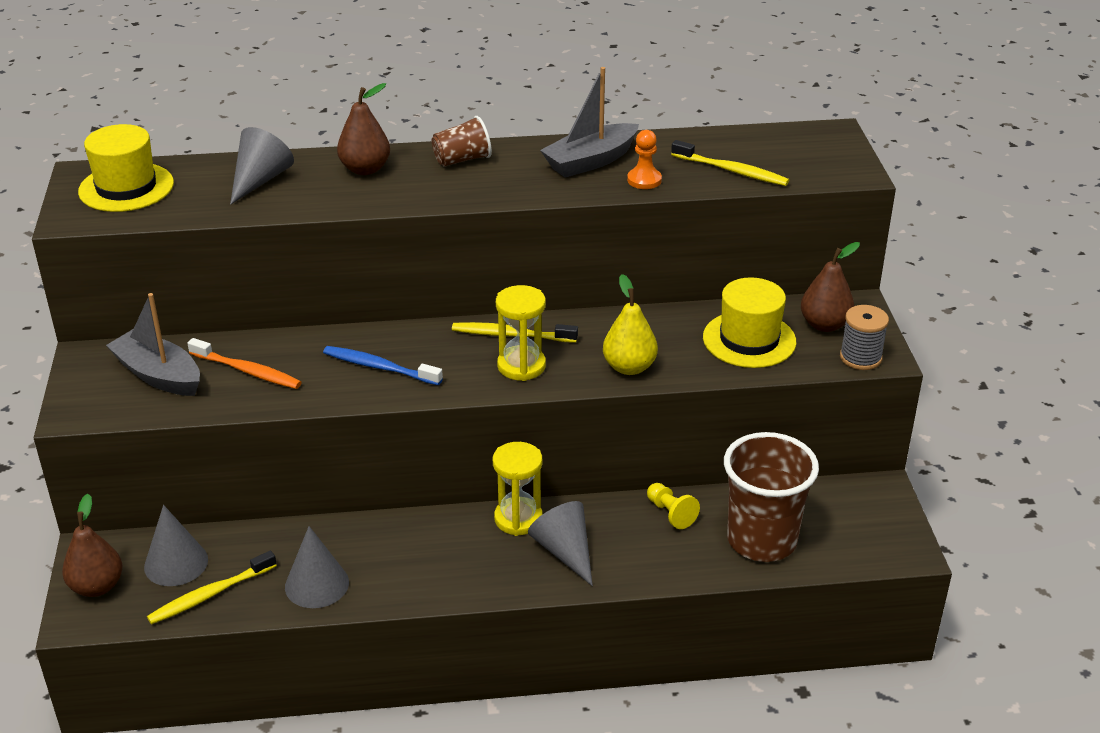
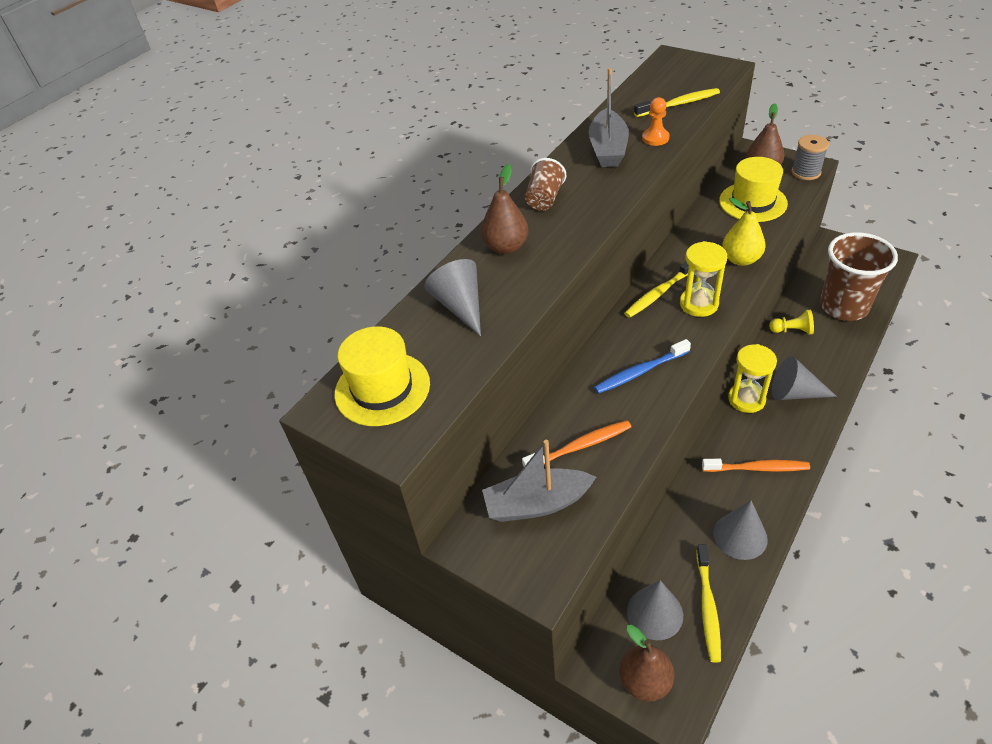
camera: 45 degrees left, 10 degrees up
(421, 563) = (757, 468): none -> orange toothbrush

